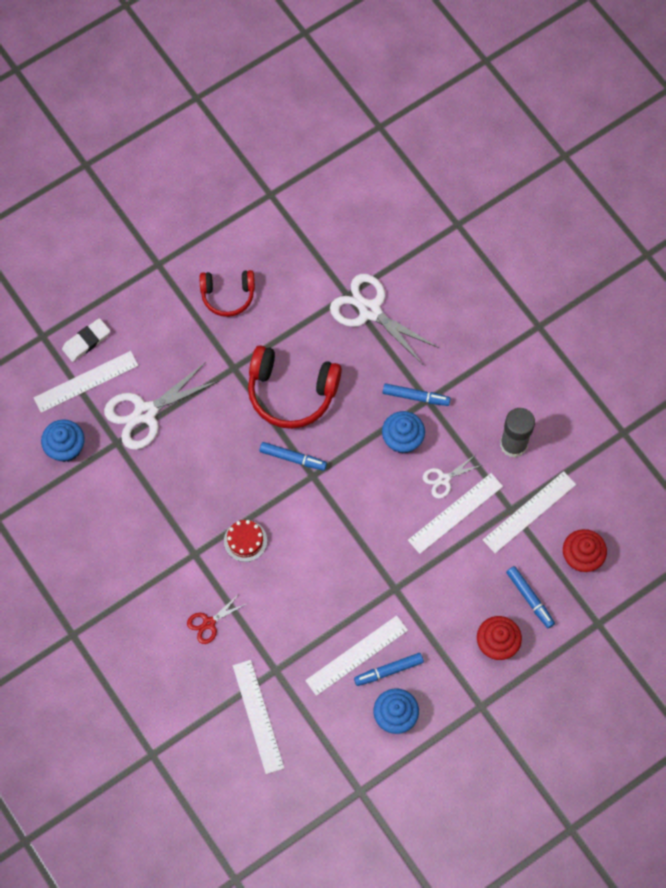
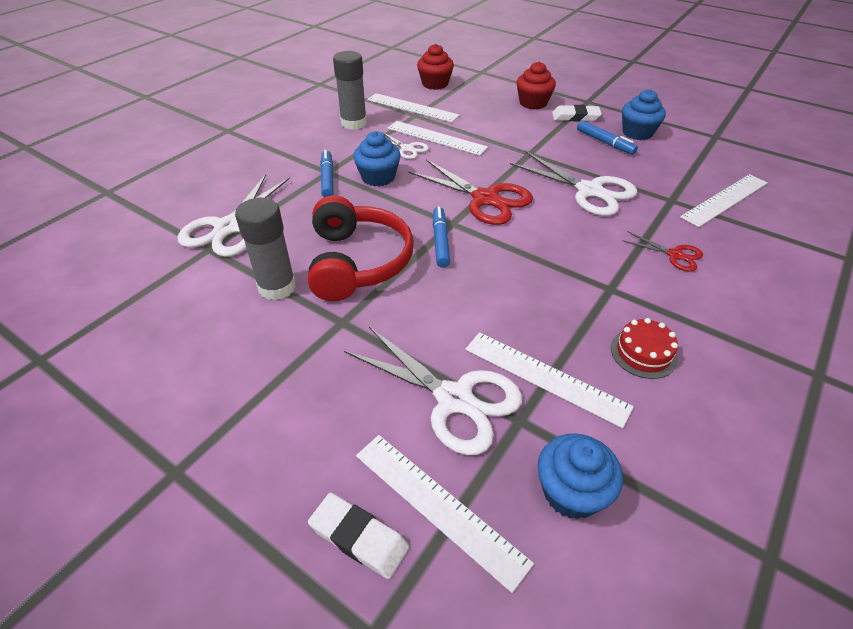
camera: 110 degrees left, 25 degrees down
(228, 295) = (226, 360): red headphones -> none
(245, 541) = (561, 252): red cake -> red cake (643, 353)
(284, 334) = (277, 287): none -> grey glue stick
(315, 608) = (589, 191): none -> white scissors
(336, 515) = (485, 199): none -> red scissors
(356, 655) = (609, 160): white ruler -> white ruler (545, 377)
(450, 671) = (575, 117): none -> white eraser
(530, 598) = (485, 97): blue marker -> none

